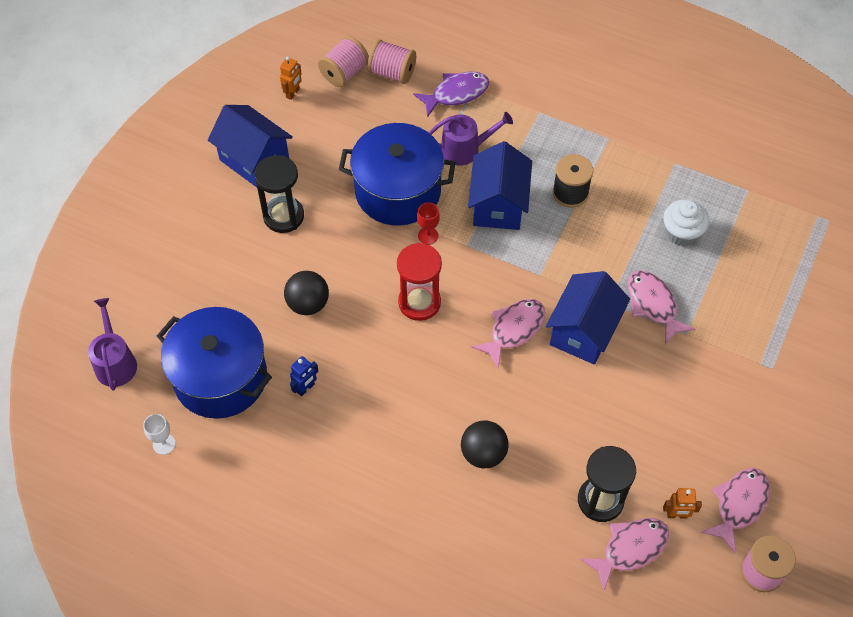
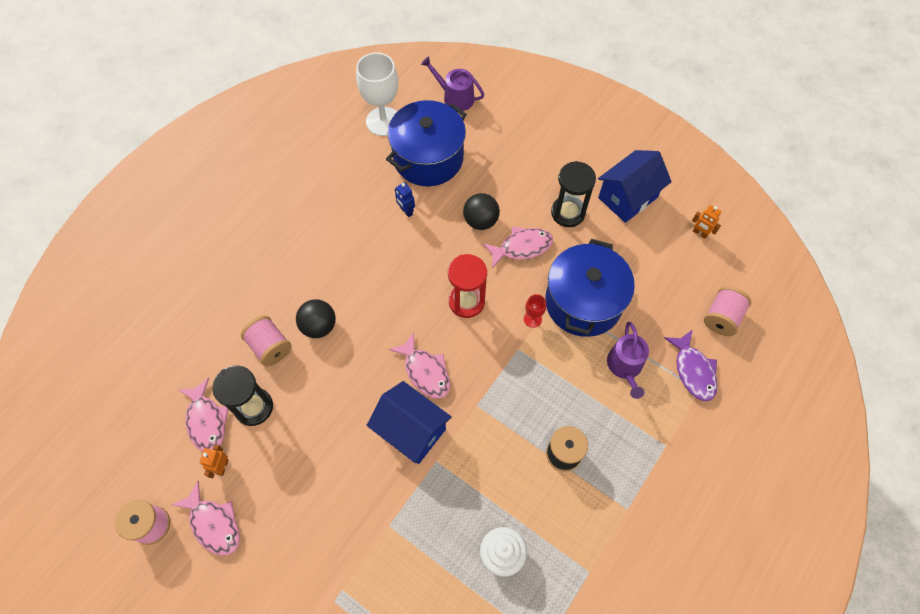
camera: 100 degrees right, 5 degrees up
(115, 362) = (455, 97): purple watering can -> purple watering can turned 150 degrees counterclockwise
(164, 444) = (383, 121): white goblet -> white goblet, size x2.20
(344, 72) = (723, 277): pink spool -> pink spool (270, 347)
(498, 205) = (558, 384): blue house -> none
(653, 305) = (426, 502): pink fish -> pink fish (521, 247)

